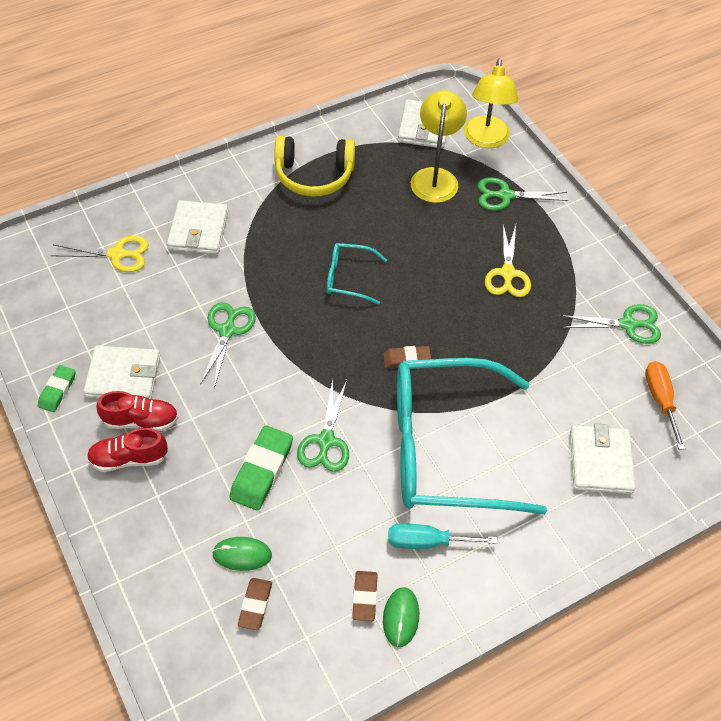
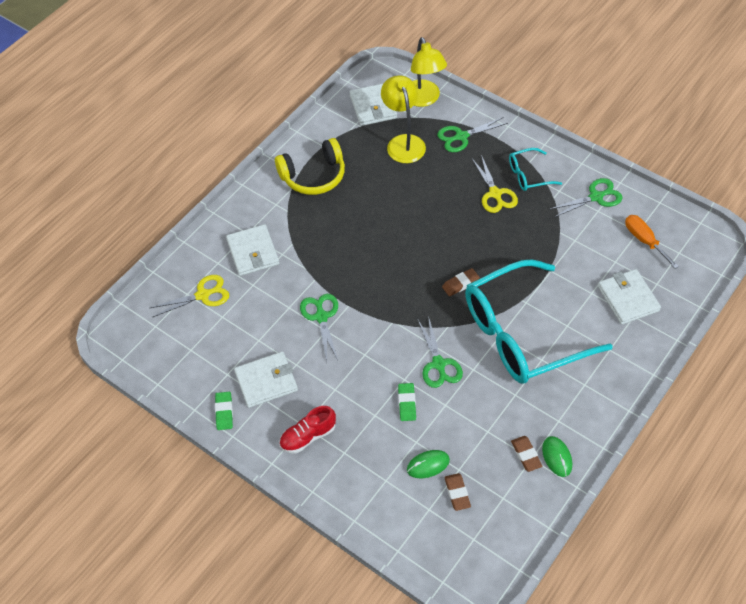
camera: 20 degrees left, 0 degrees up
(141, 420) = (299, 406): red shoe -> none
(262, 470) = (407, 403): green eraser -> green eraser, size x0.60
(348, 278) = (385, 242): turquoise glasses -> turquoise glasses (528, 175)
(427, 542) = (545, 401): turquoise screwdriver -> none

